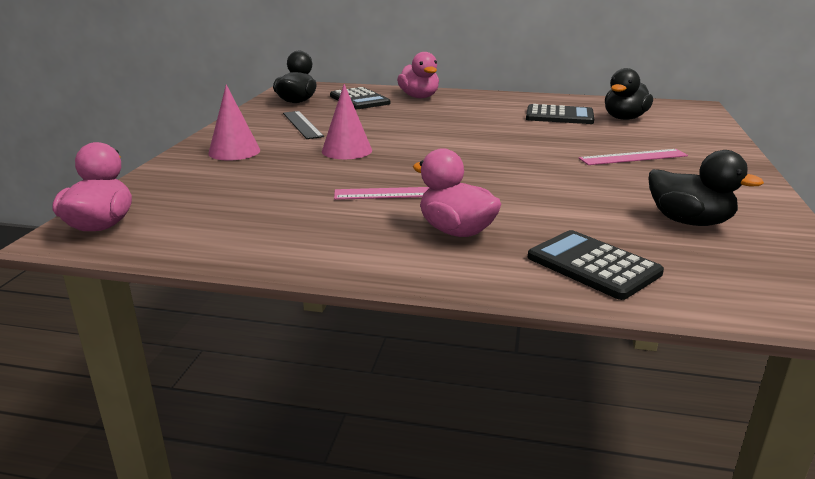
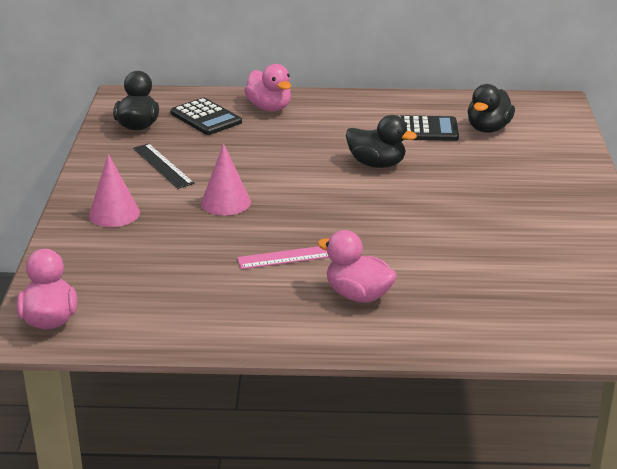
camera: 10 degrees left, 5 degrees up
(593, 265) = (472, 320): black calculator -> none
(633, 157) = (498, 188): pink ruler -> none
(689, 221) = (545, 266): black duck -> black duck (377, 164)

